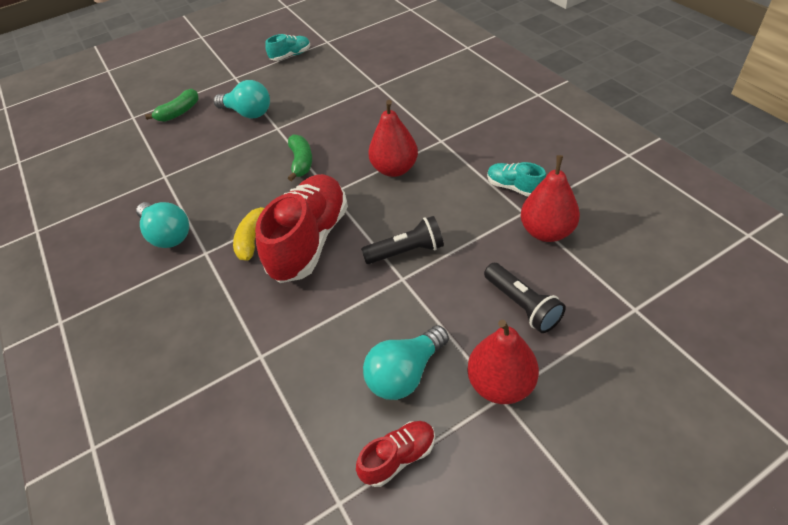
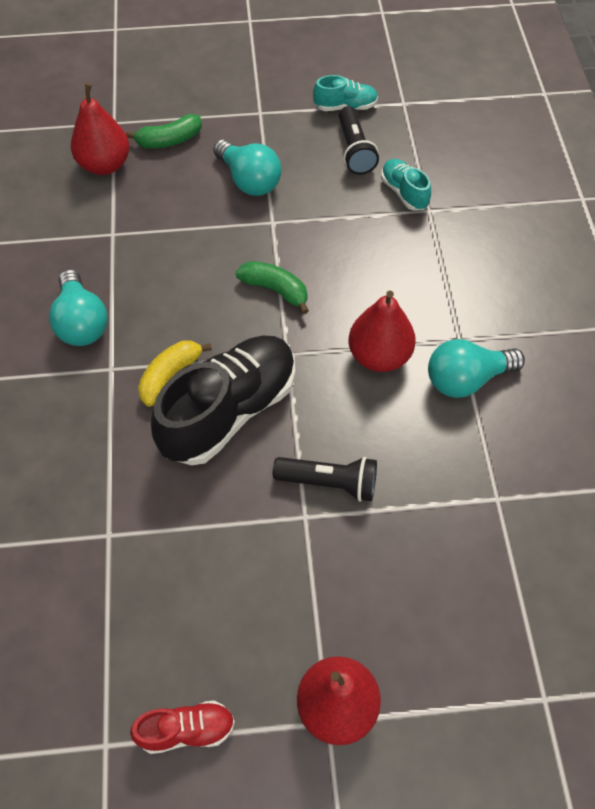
camera: 20 degrees right, 10 degrees up
(301, 162) = (275, 290): green banana -> green banana turned 75 degrees counterclockwise
(310, 241) = (229, 411): red shoe -> black shoe
(405, 373) = (244, 638): turquoise light bulb -> turquoise light bulb (466, 379)
(514, 187) = (507, 457): turquoise shoe -> turquoise shoe (404, 192)
(522, 305) = (418, 624): black flashlight -> black flashlight (354, 151)
(546, 231) = (508, 541): red pear -> red pear (105, 165)

